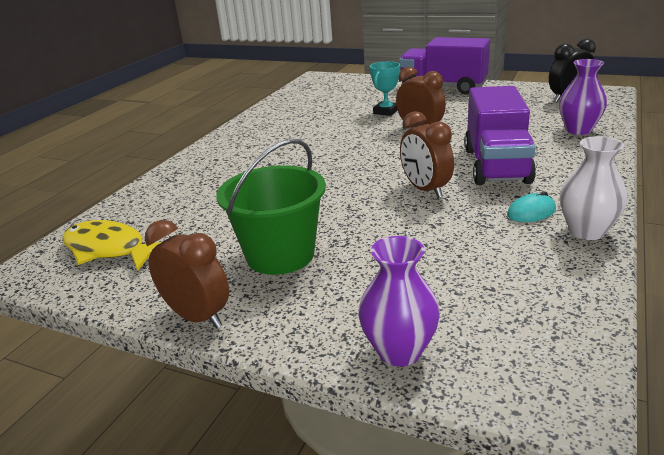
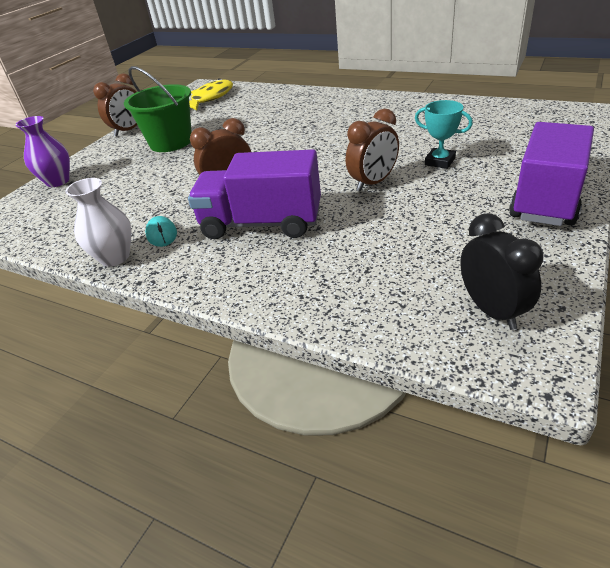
camera: 95 degrees right, 10 degrees up
(578, 130) = (345, 295): purple vase -> none

